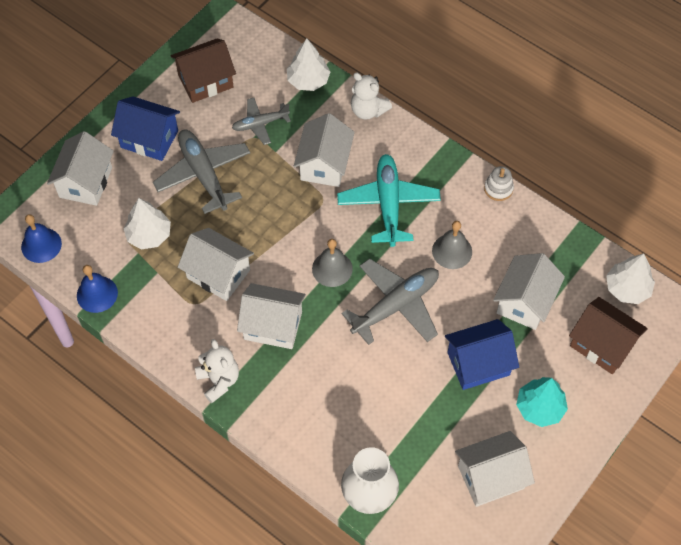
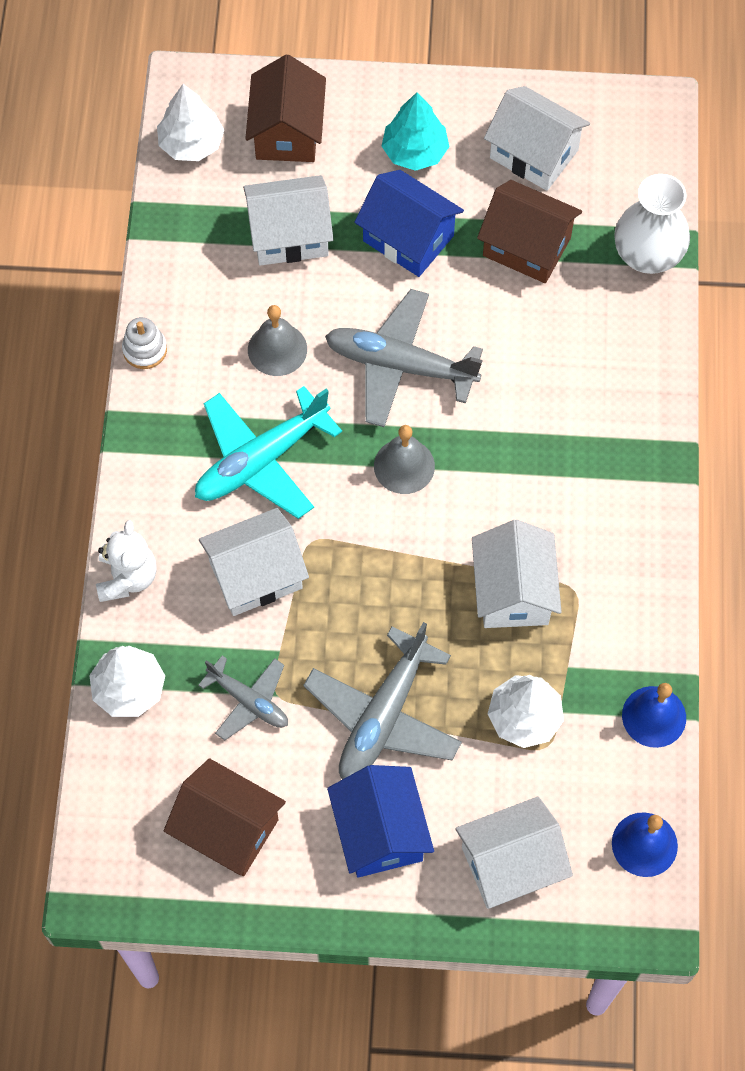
camera: 125 degrees left, 5 degrees up
(219, 380) = (647, 491): white teddy bear -> none
(273, 325) = (532, 481): white house -> none
(425, 426) = (526, 247): none -> brown house

